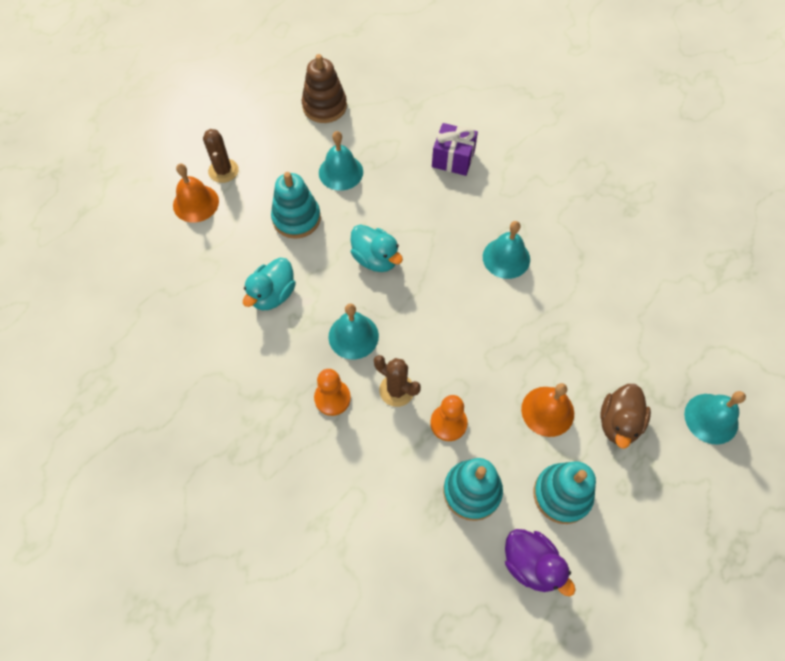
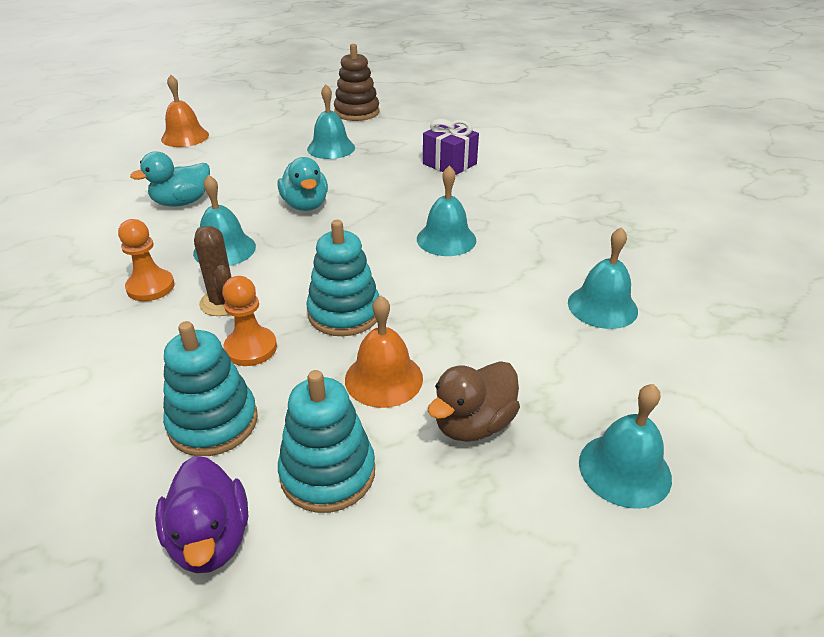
camera: 25 degrees right, 25 degrees down
(223, 171) = (229, 126): brown cactus -> none
(296, 218) = (259, 164): turquoise stacking toy -> turquoise stacking toy (344, 313)
(642, 287) = (602, 306): none -> turquoise bell

